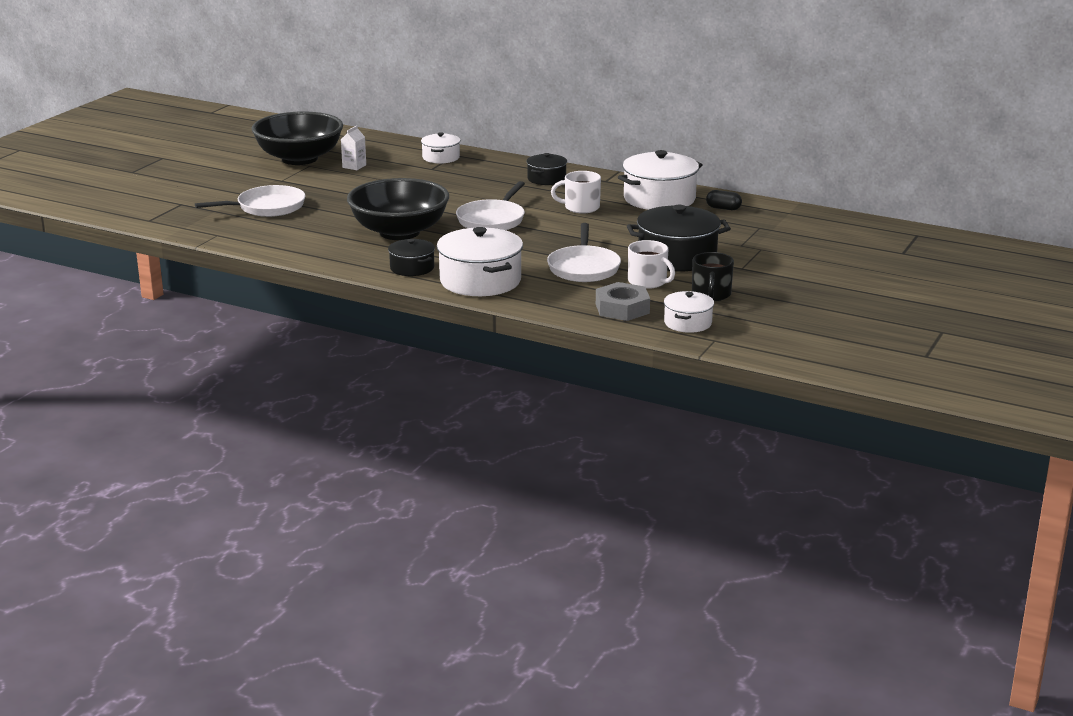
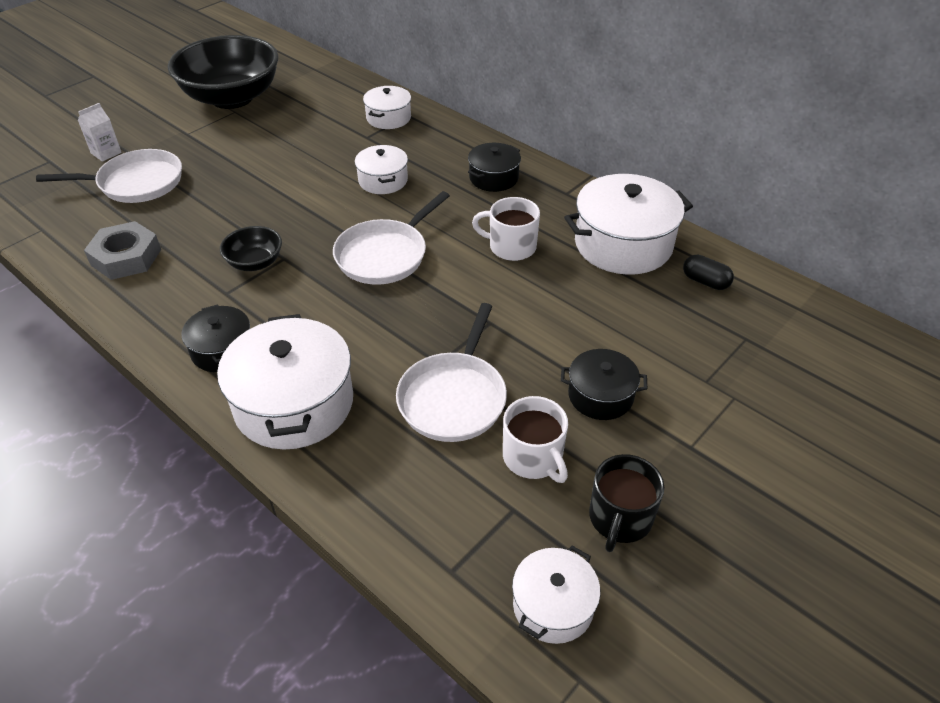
camera: 15 degrees right, 20 degrees up
(354, 166) = (282, 120): white carton -> white carton (106, 153)
(399, 232) = (255, 262): black bowl -> black bowl, size x0.45
(462, 188) = (383, 180): none -> white pot
(622, 308) = (464, 531): grey nut -> grey nut (126, 257)
(677, 257) = (600, 396): black pot -> black pot, size x0.55

